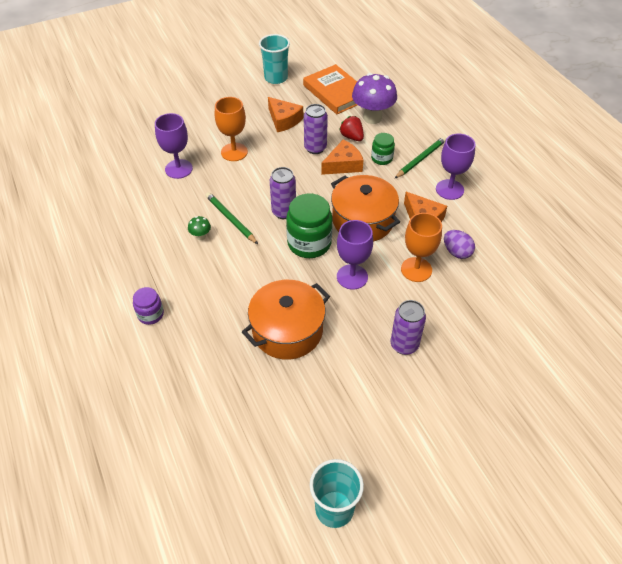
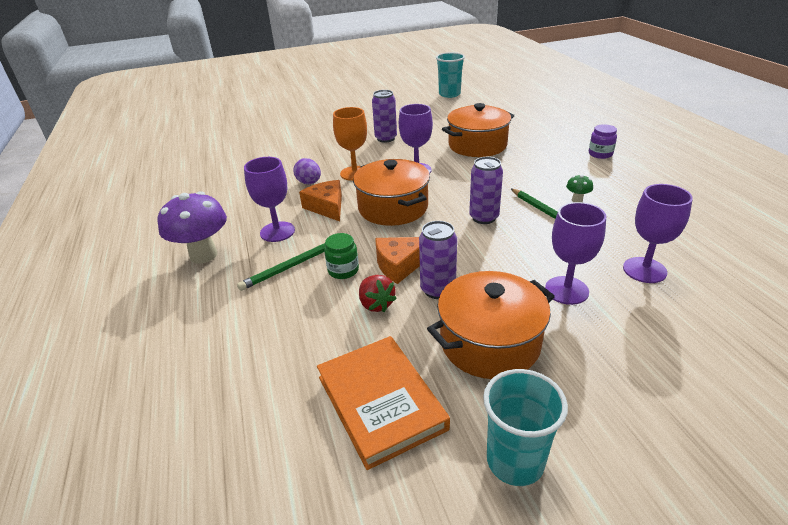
camera: 170 degrees left, 15 degrees down
(234, 152) = (566, 290): orange goblet -> purple goblet
(284, 120) = (489, 342): orange cheese -> orange pot
(309, 243) = (455, 192): green jar -> none
(372, 118) = (330, 337): purple mushroom -> purple mushroom (203, 255)

